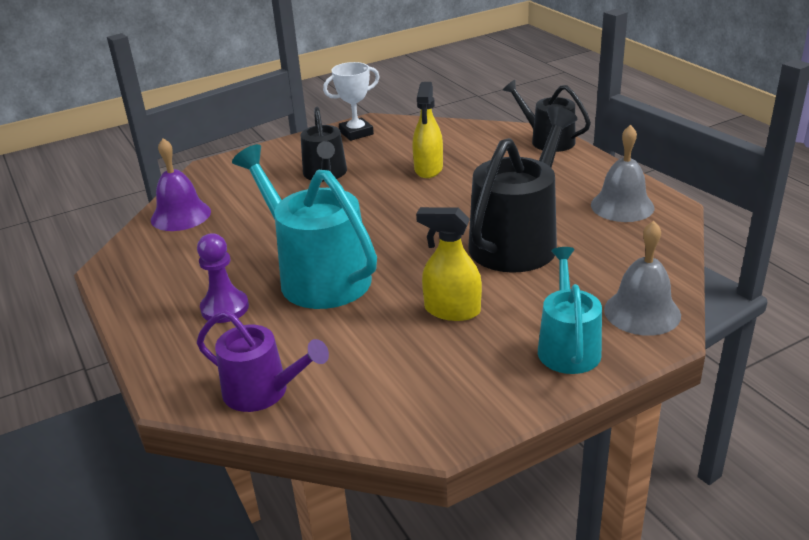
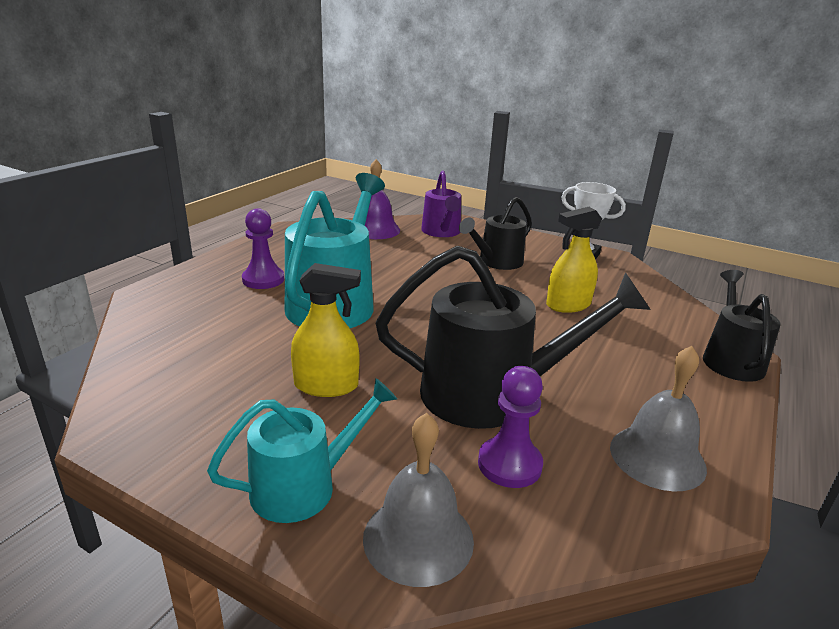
camera: 55 degrees right, 5 degrees down
(262, 391) = (158, 326): purple watering can -> purple watering can (442, 232)
(452, 310) = (326, 386): yellow spray bottle -> yellow spray bottle turned 105 degrees clockwise
(596, 258) = (509, 464): none -> purple pawn

